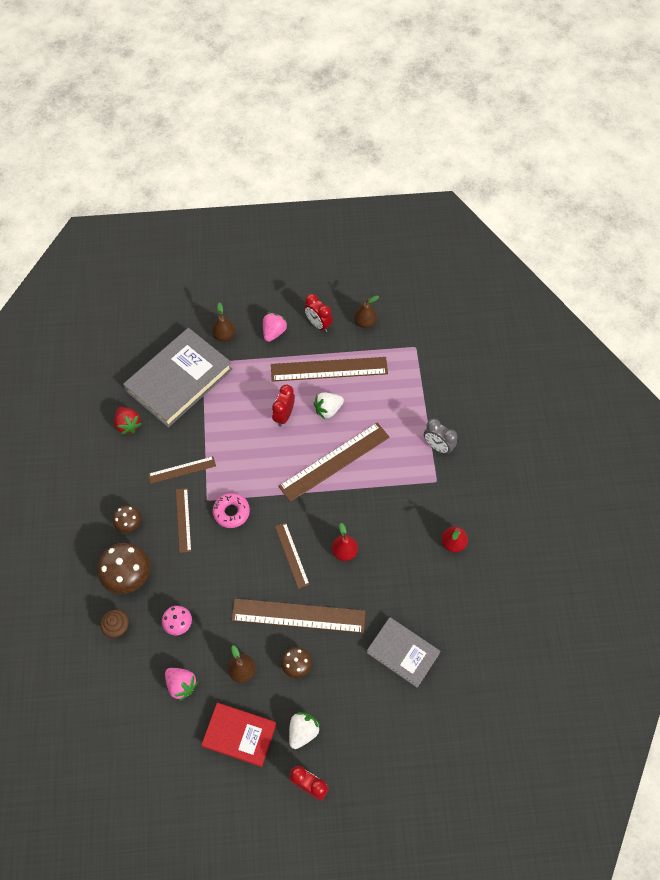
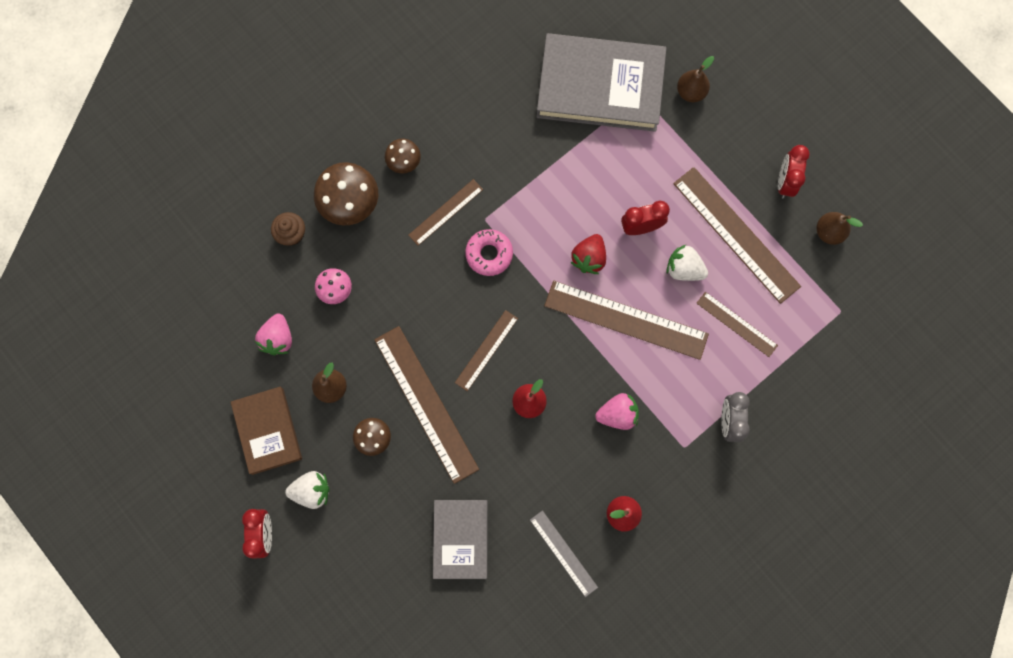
camera: 55 degrees right, 15 degrees up
(128, 425) = (510, 75): red strawberry -> red strawberry (589, 258)
(182, 470) = (499, 169): brown ruler -> brown ruler (736, 324)
(239, 735) = (267, 431): red book -> brown book
(274, 332) = (736, 141): pink strawberry -> pink strawberry (617, 414)
(454, 594) = (563, 553): none -> grey ruler

